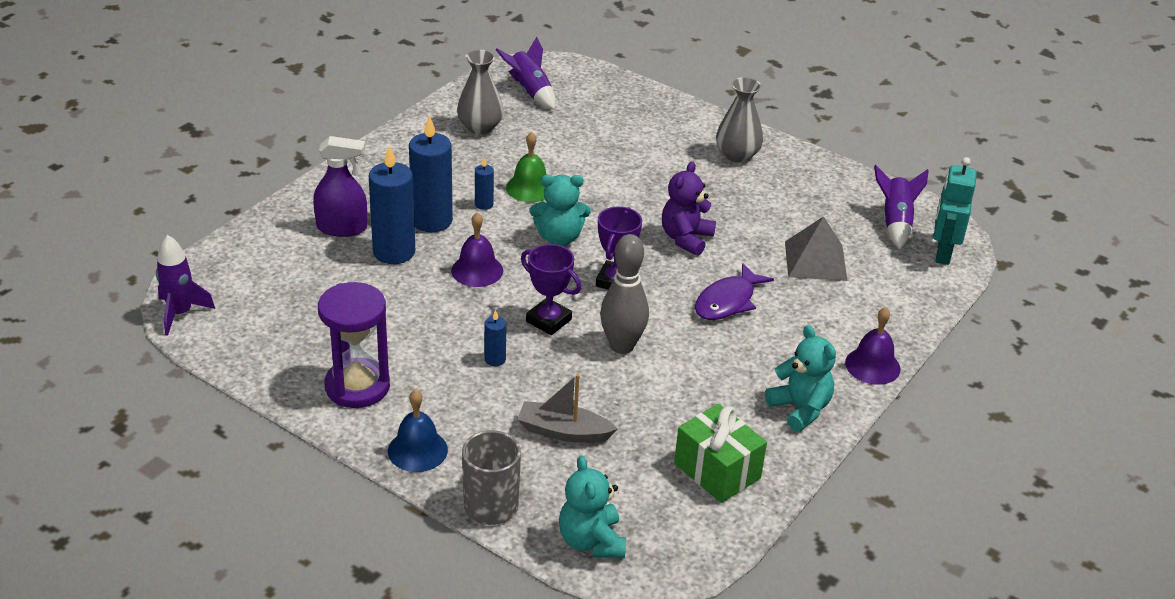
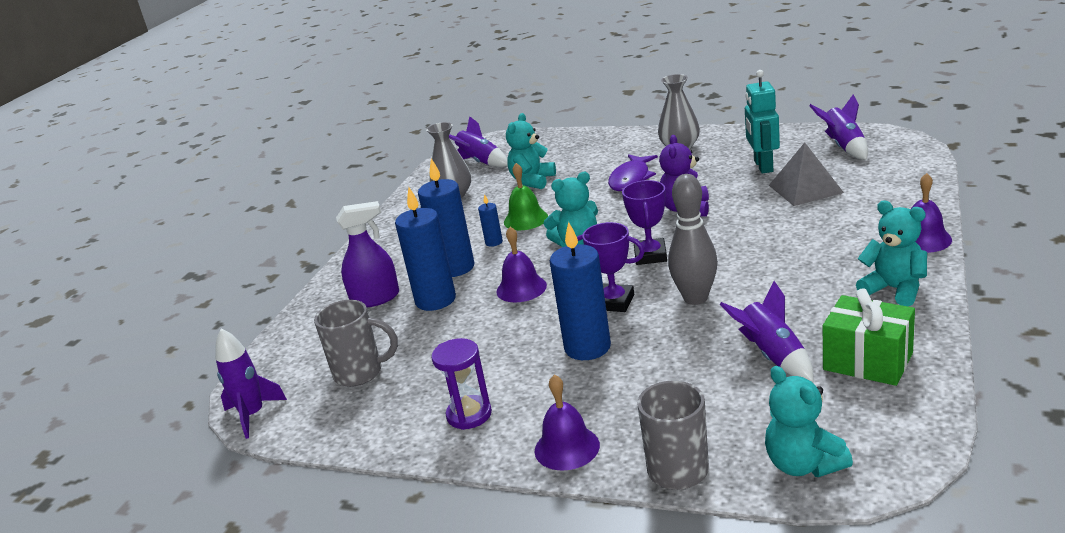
camera: 10 degrees left, 10 degrees down
(289, 306) = (360, 373): none -> grey mug
(357, 386) = (469, 415): purple hourglass -> purple hourglass, size x0.66
(417, 450) = (567, 447): blue bell -> purple bell
(495, 359) = (587, 347): blue candle -> blue candle, size x2.14
(564, 432) = (698, 381): grey boat -> none
(566, 140) = (532, 181): none -> turquoise teddy bear
(643, 432) = (772, 356): none -> purple rocket
(727, 301) = (759, 237): purple fish -> purple fish (631, 179)
(943, 253) = (900, 152): turquoise robot -> turquoise robot (763, 166)

